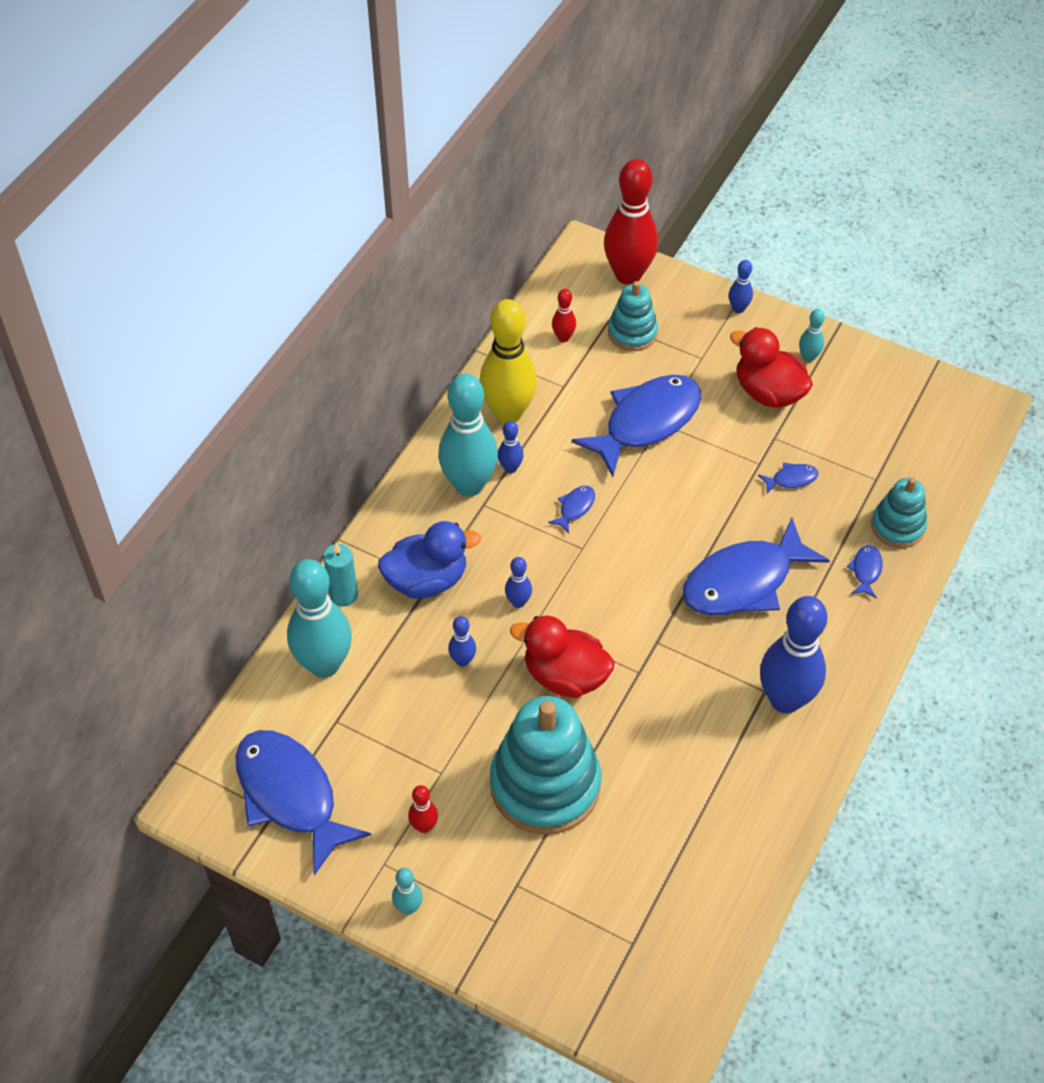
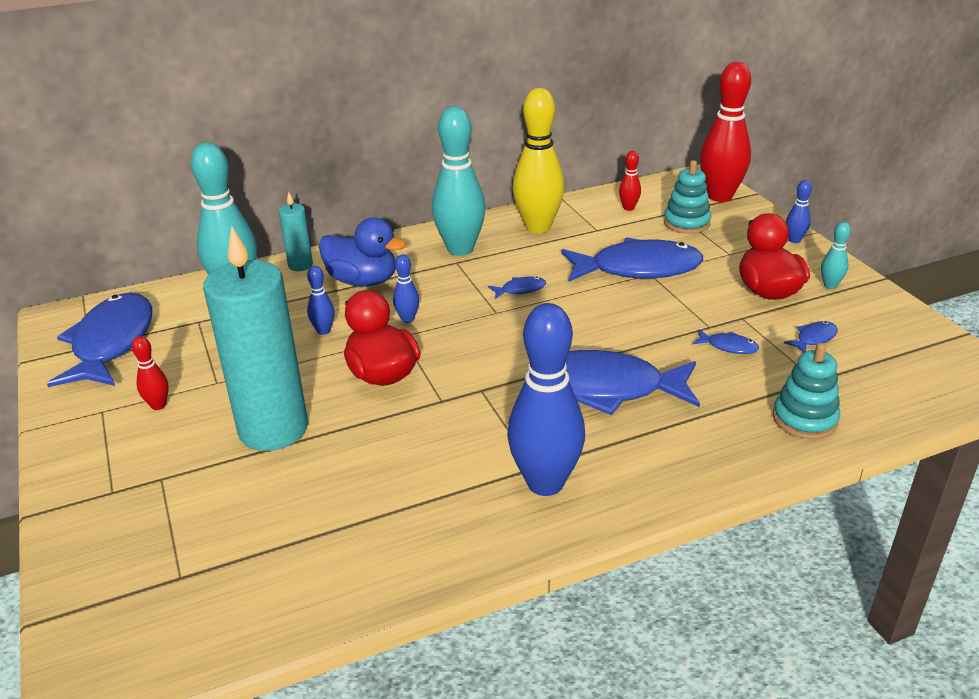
camera: 40 degrees right, 20 degrees down
(408, 907) = (74, 445): turquoise bowling pin -> none
(510, 468) = (501, 252): blue bowling pin -> none
(545, 785) = (273, 429): turquoise stacking toy -> turquoise candle
(866, 571) = (735, 434): blue fish -> blue fish (814, 338)

